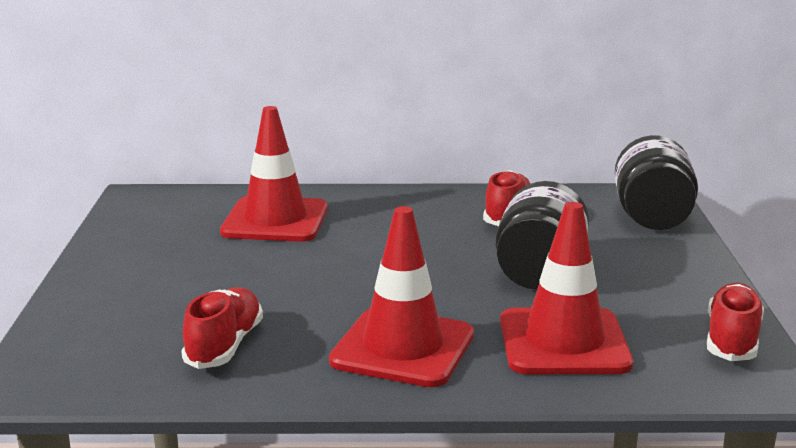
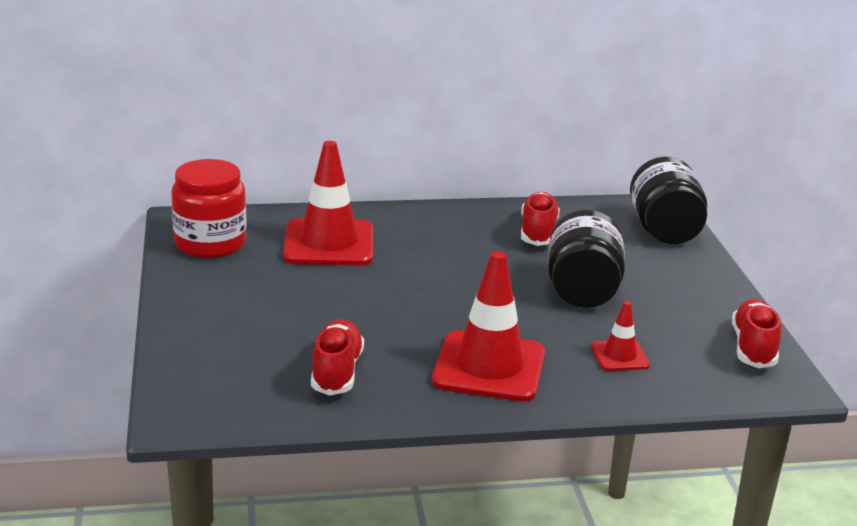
camera: 10 degrees left, 5 degrees up
(151, 217) = (210, 243): none -> red jar
(563, 342) = (619, 356): red traffic cone -> red traffic cone, size x0.50

